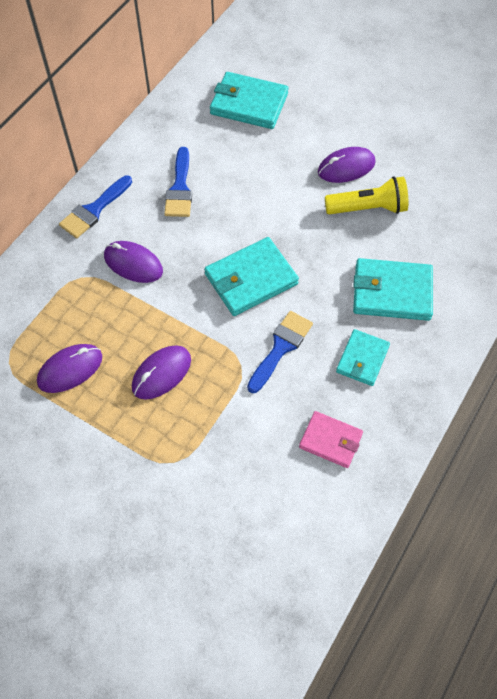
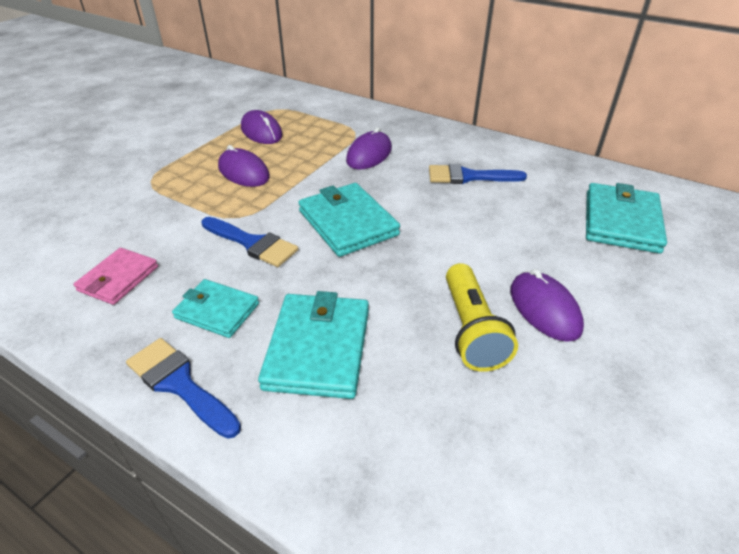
camera: 90 degrees right, 20 degrees down
(94, 210) = (430, 134): blue brush -> blue brush (179, 384)

